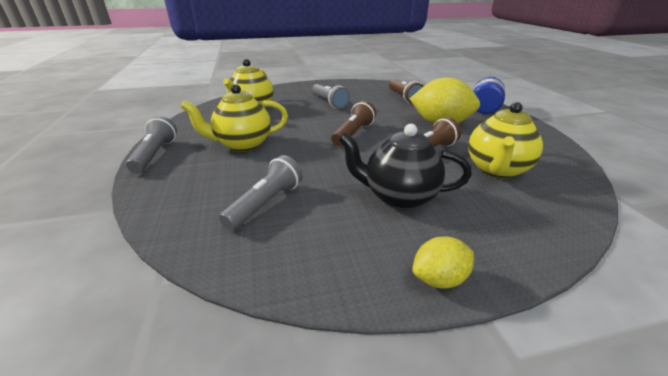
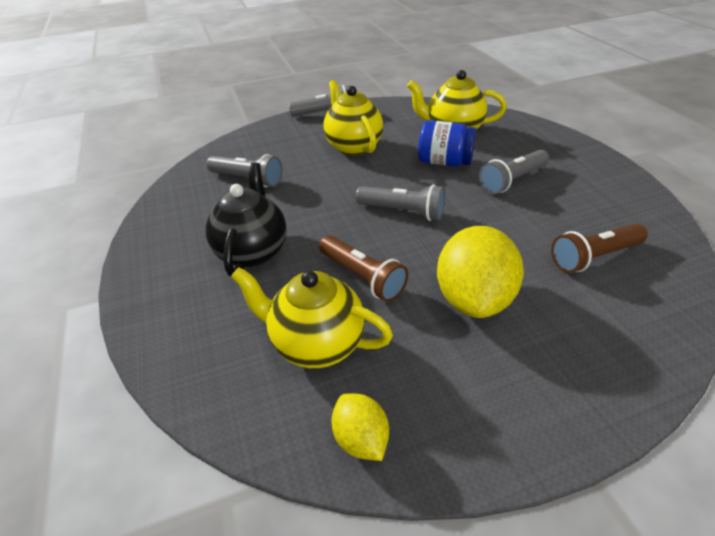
camera: 85 degrees right, 10 degrees up
(353, 133) = (403, 212): brown flashlight -> grey flashlight
(439, 279) = (140, 273): yellow lemon -> yellow lemon (361, 438)
(484, 109) = (599, 378): blue jar -> blue jar (444, 162)

